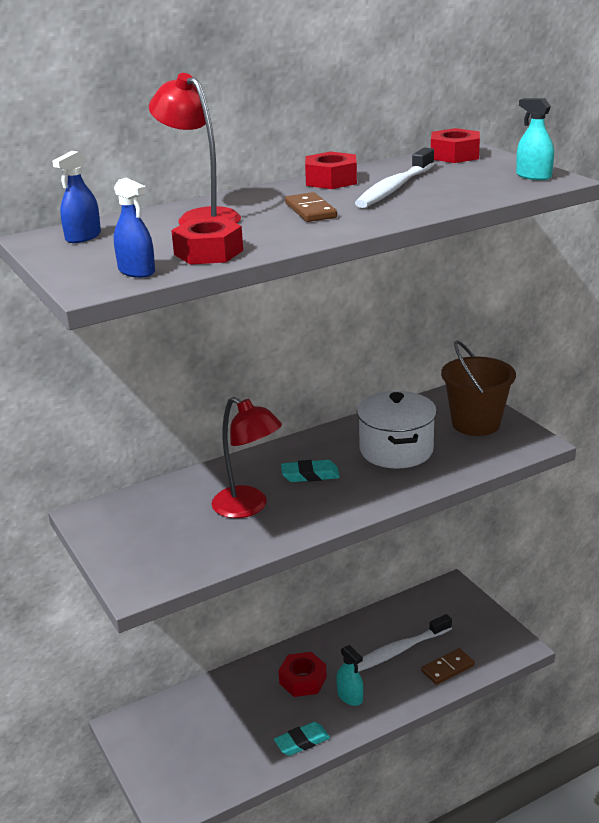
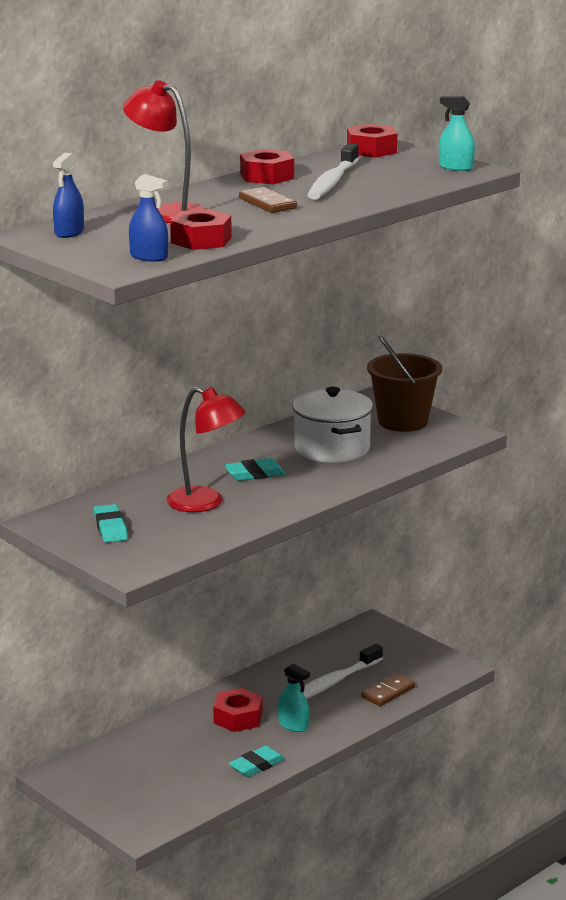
camera: 15 degrees left, 5 degrees down
(144, 530) = (110, 528): none -> turquoise eraser

